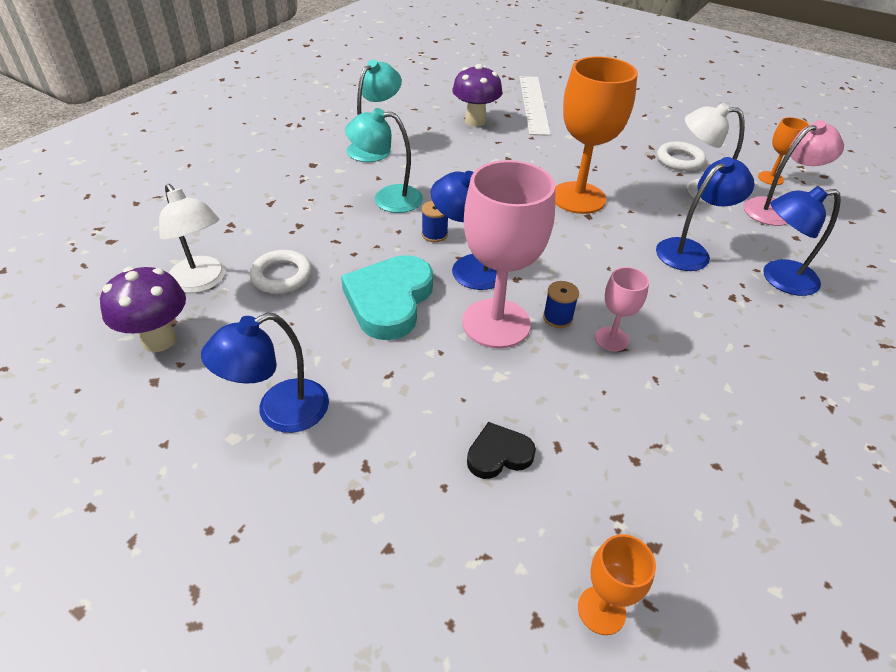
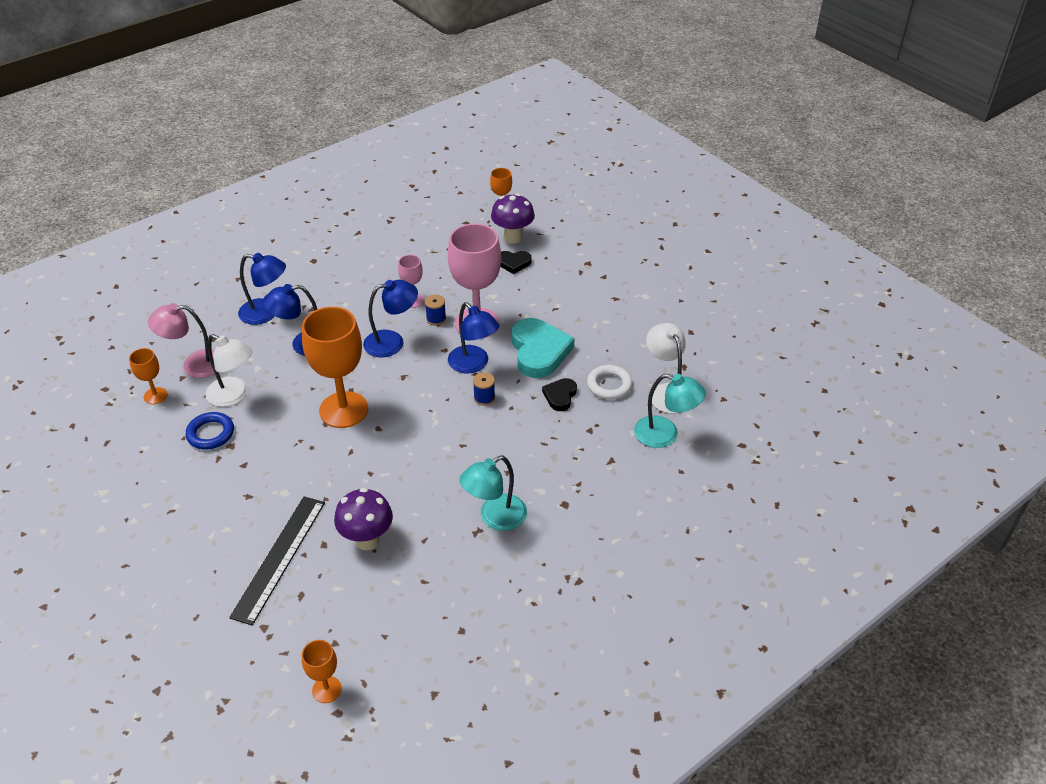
camera: 160 degrees left, 0 degrees up
(159, 340) = (691, 355): purple mushroom -> purple mushroom (513, 237)
(279, 412) = (620, 302): blue lamp -> blue lamp (392, 342)
(343, 252) = (560, 396): none -> black heart
(387, 199) = (507, 443): turquoise lamp -> turquoise lamp (665, 435)
(389, 301) = (539, 351): turquoise heart -> turquoise heart turned 45 degrees counterclockwise
(447, 63) = (326, 689): none -> orange goblet
(534, 104) = (279, 558): white ruler -> black ruler
(679, 160) = (210, 434): white ring -> blue ring

